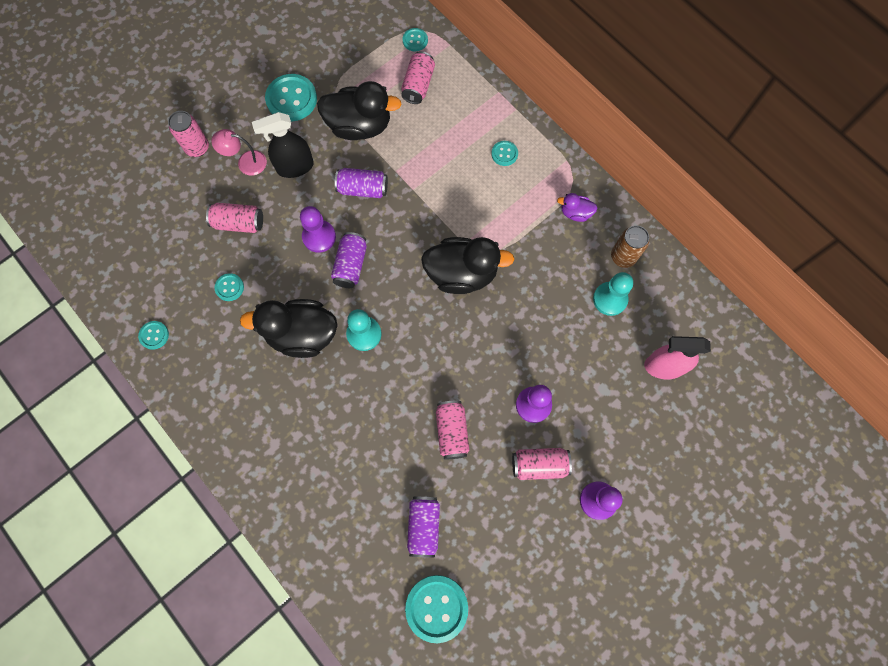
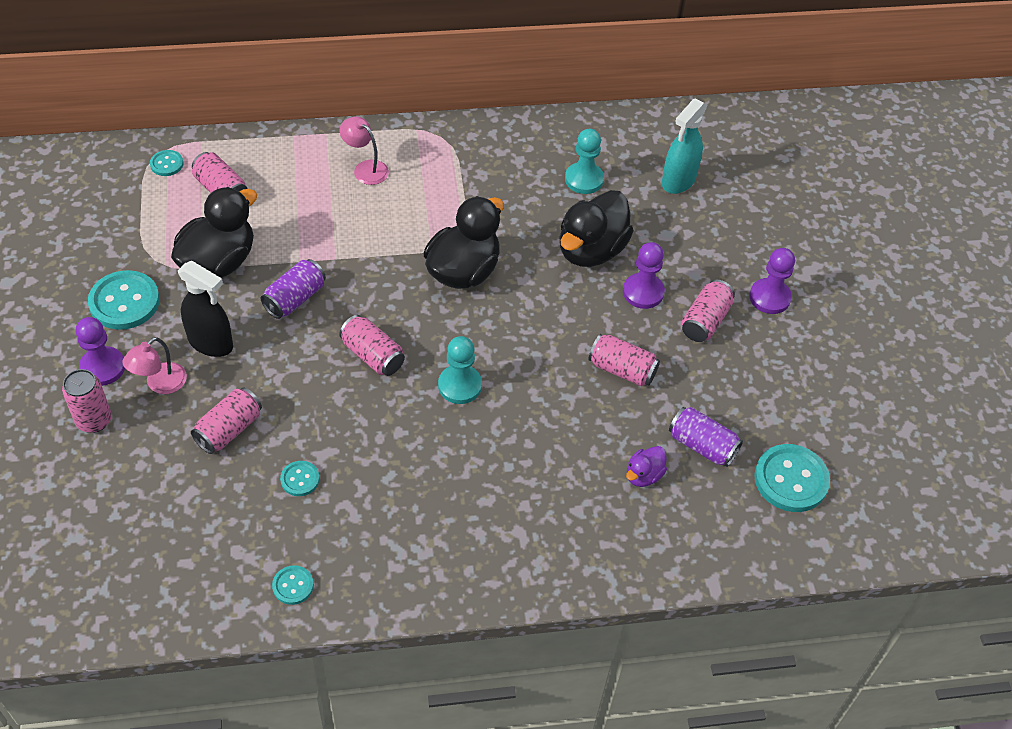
camera: 60 degrees left, 20 degrees down
(295, 167) = (211, 343): black spray bottle -> black spray bottle turned 75 degrees counterclockwise
(302, 335) = (414, 440): black duck -> black duck (591, 250)
(319, 237) = (314, 365): purple pawn -> purple pawn (102, 367)
(350, 265) = (372, 355): purple can -> pink can
(504, 154) = (365, 168): turquoise button -> pink lamp
(575, 213) = (476, 154): purple duck -> purple duck (643, 475)
(623, 257) = (550, 147): brown can -> none
(663, 366) = (678, 181): pink spray bottle -> turquoise spray bottle

